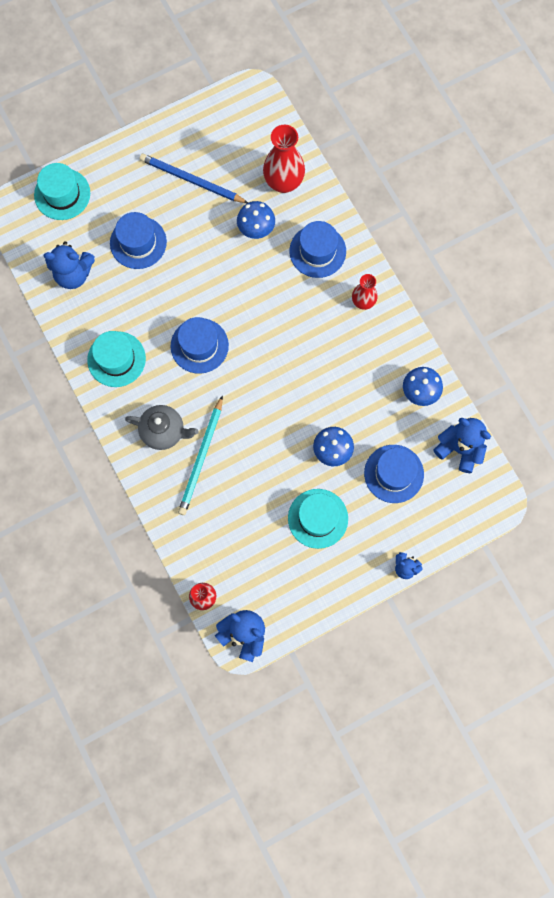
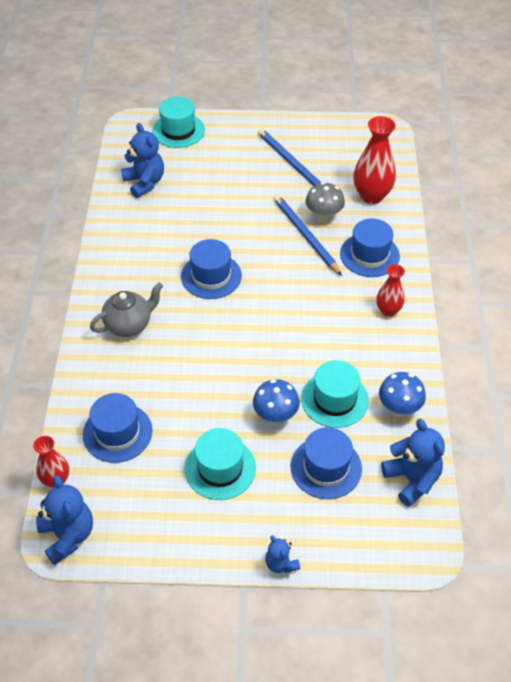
camera: 30 degrees right, 25 degrees down
(73, 274) = (144, 183): blue teddy bear -> blue teddy bear turned 150 degrees counterclockwise
(116, 359) = (132, 253): turquoise hat -> turquoise hat (334, 399)
(138, 242) = (214, 184): blue hat -> blue hat (117, 432)
(164, 431) = (129, 325): grey teapot -> grey teapot turned 75 degrees counterclockwise
(201, 458) = (146, 361): turquoise pencil -> none
(252, 259) = (305, 235): none -> blue pencil
(256, 230) = (323, 217): blue mushroom -> grey mushroom

